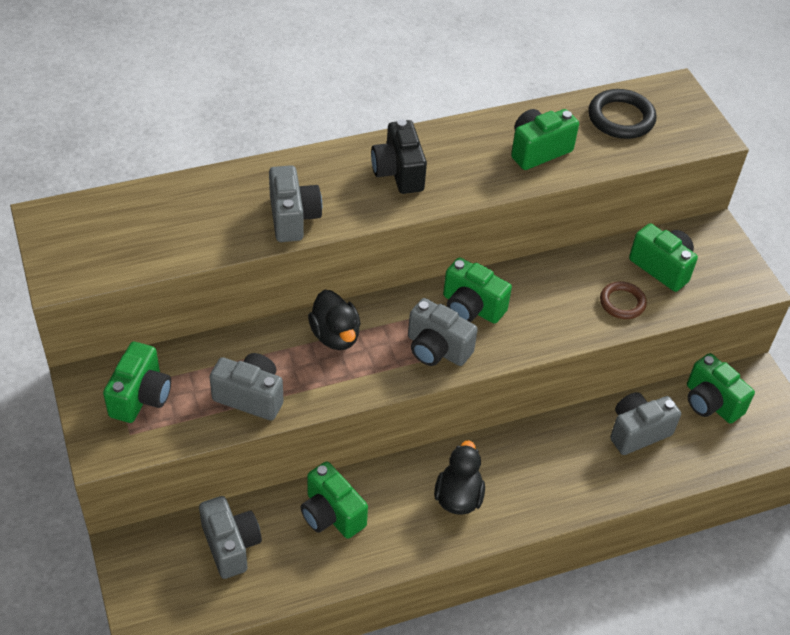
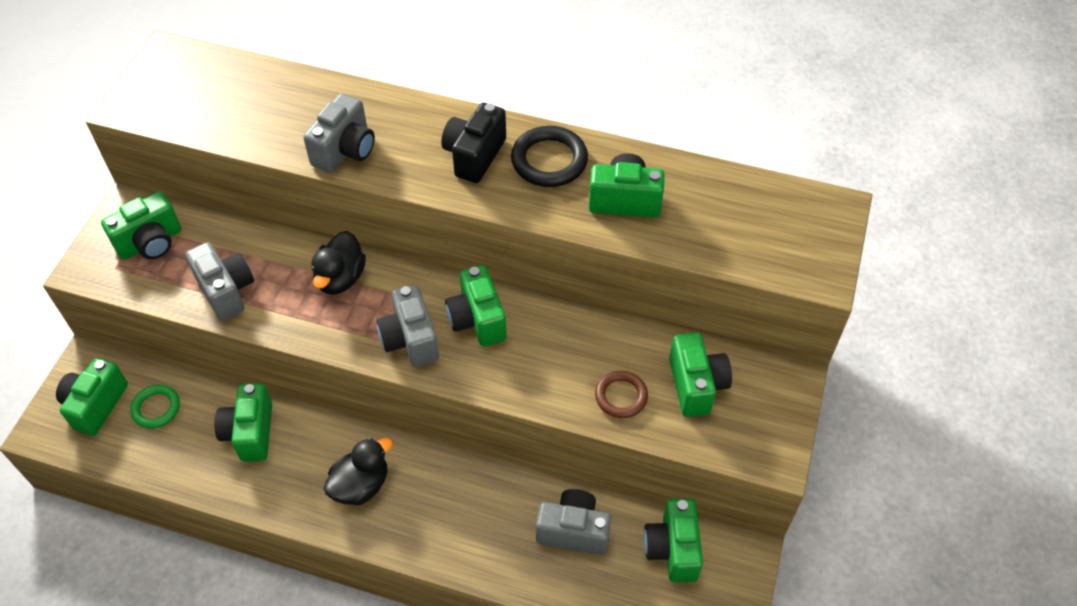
camera: 40 degrees right, 5 degrees up
(173, 576) = (96, 405): none -> green camera
(231, 545) = (156, 408): grey camera -> green ring
(621, 118) = (742, 210): black ring -> black ring (549, 160)

